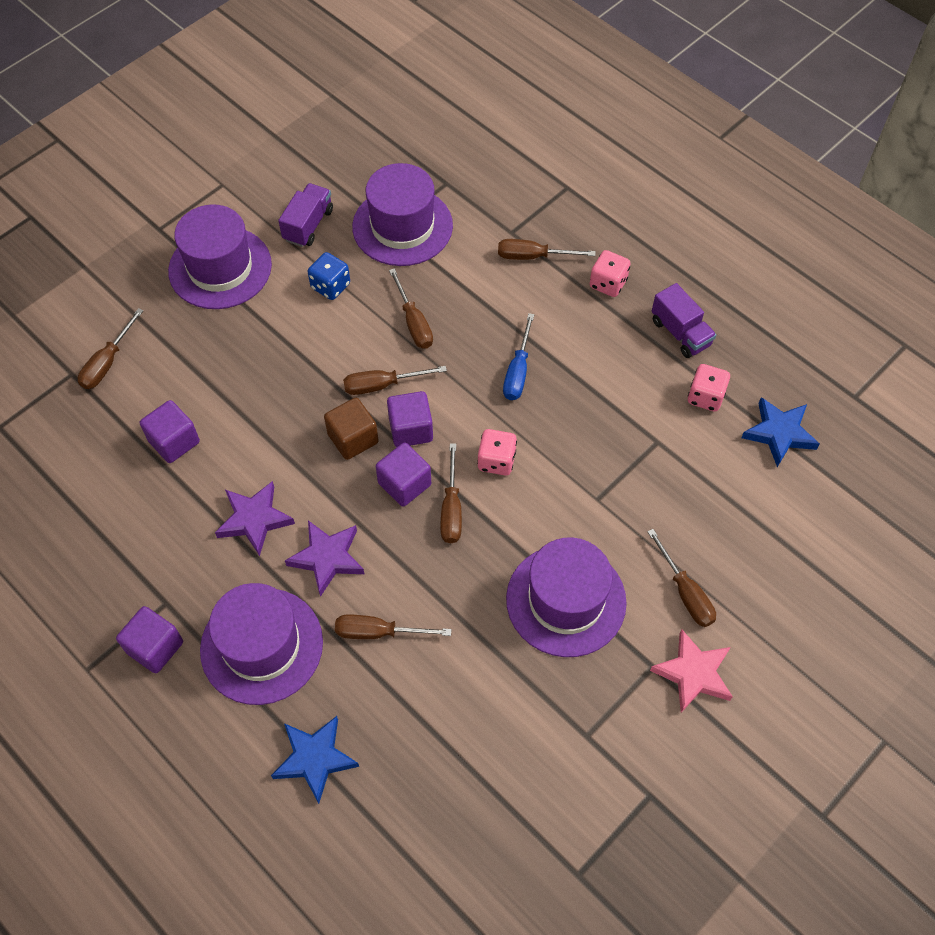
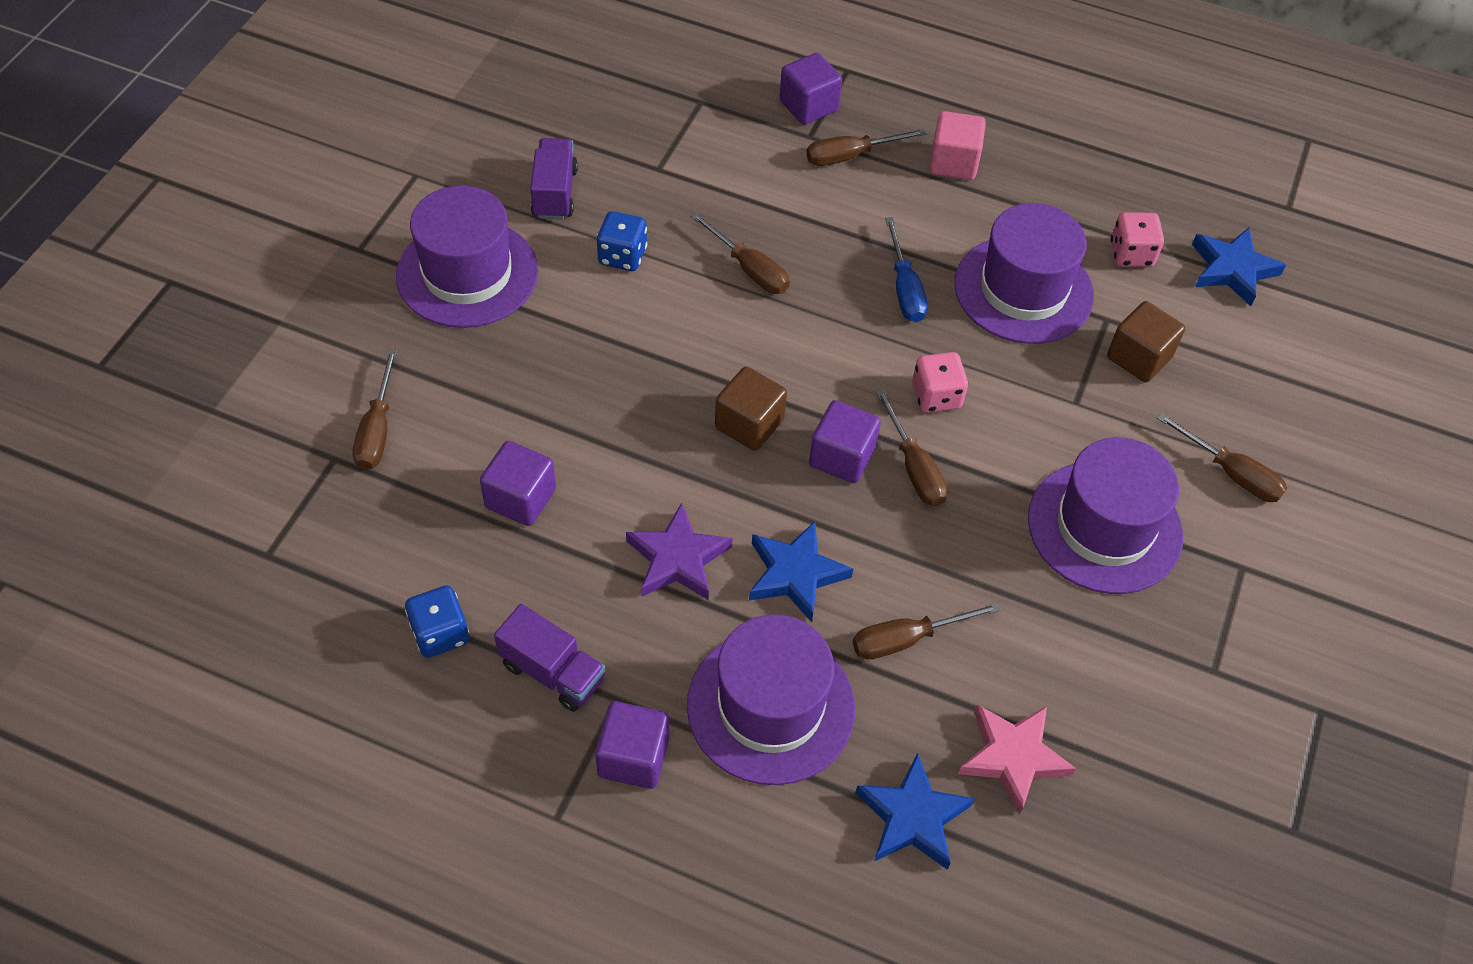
camera: 25 degrees left, 5 degrees down
(77, 518) = (440, 633): none -> blue dice
(327, 558) = (795, 574): purple star -> blue star
(382, 385) = (751, 351): brown screwdriver -> none
(402, 226) = (674, 164): purple hat -> purple hat (1023, 289)
(411, 429) = (814, 392): purple cube -> purple cube (808, 106)
(608, 283) = (953, 162): pink dice -> pink cube
(665, 480) = (1139, 357): none -> brown cube
(680, 333) = (1065, 193): purple truck -> purple truck (553, 672)
(693, 673) = (1290, 558): pink star -> pink star (1013, 757)

